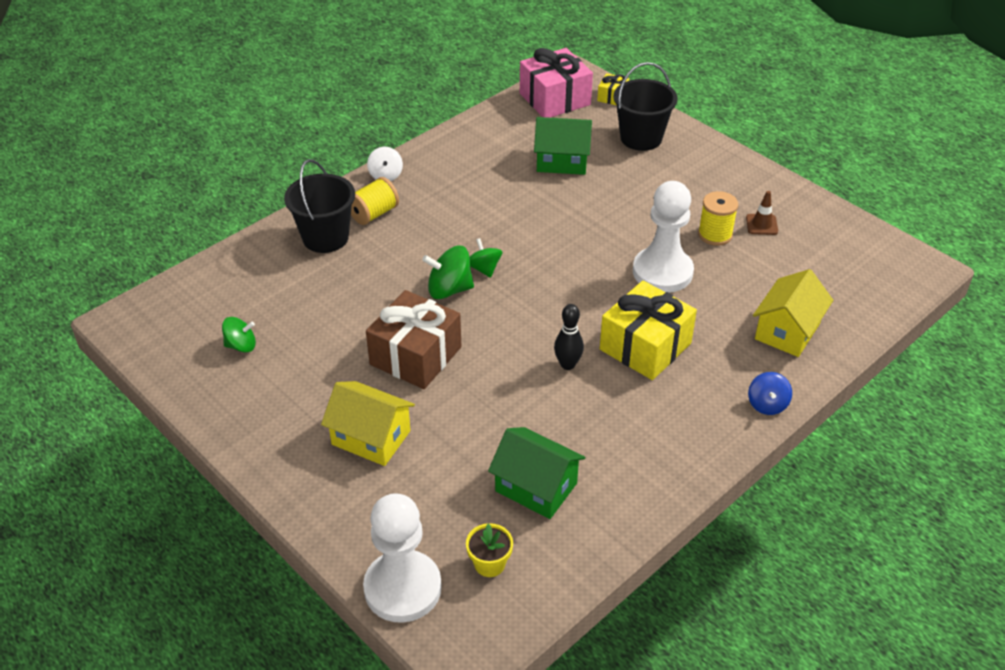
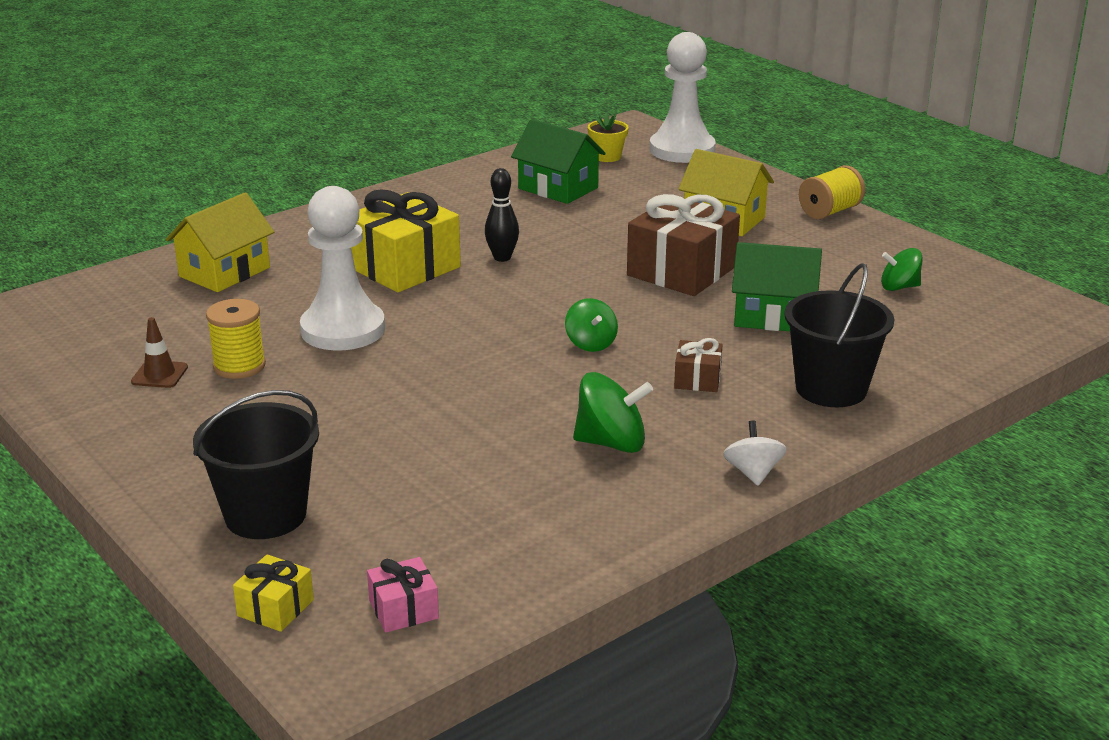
camera: 175 degrees left, 15 degrees down
(374, 214) = (762, 416): yellow spool -> yellow spool (829, 211)
(411, 241) = (697, 379): none -> brown gift
(449, 289) = (640, 325): green spinning top -> green spinning top (611, 443)
(555, 99) = (403, 609): pink gift -> pink gift, size x0.47
(562, 161) = (432, 481): green house -> green house (773, 316)
(767, 404) = (296, 224): blue spinning top -> none

